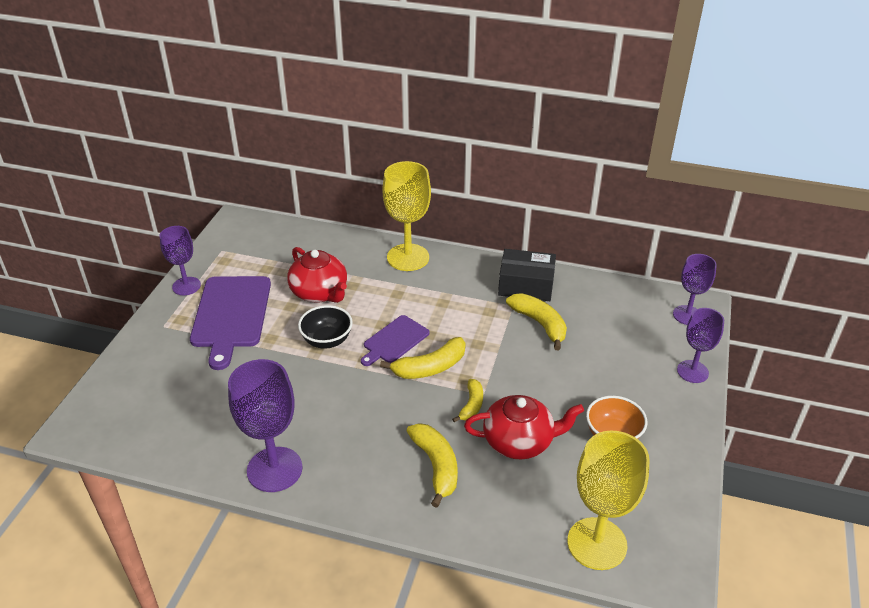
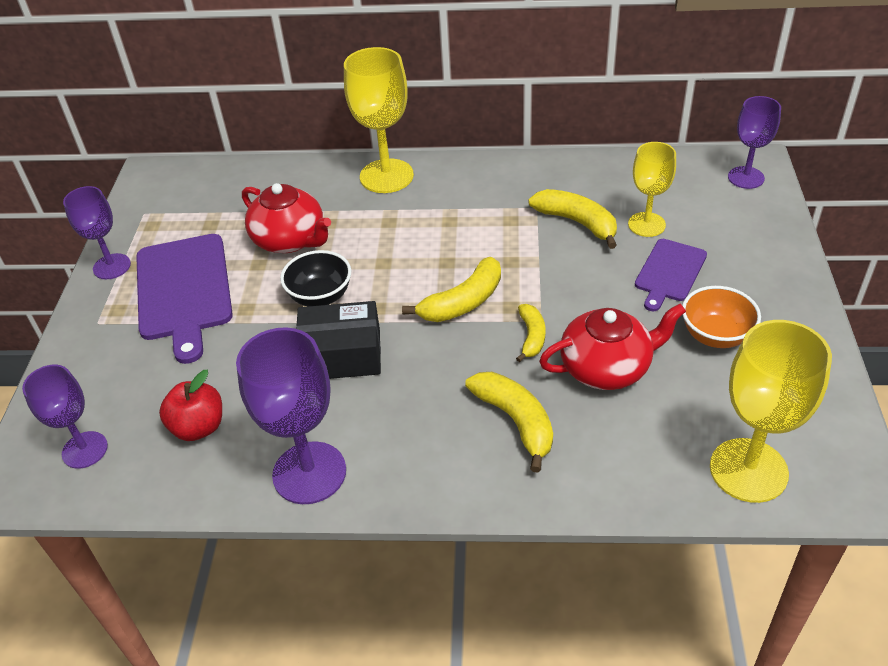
camera: 10 degrees left, 5 degrees up
(208, 418) = (198, 427): none -> red apple
(394, 340) = (406, 279): purple cutting board -> purple cutting board (669, 272)
(526, 285) = (543, 181): black box -> black box (341, 355)
(593, 337) = (646, 224): none -> yellow goblet
(692, 371) = (778, 241): purple goblet -> purple goblet (85, 450)

